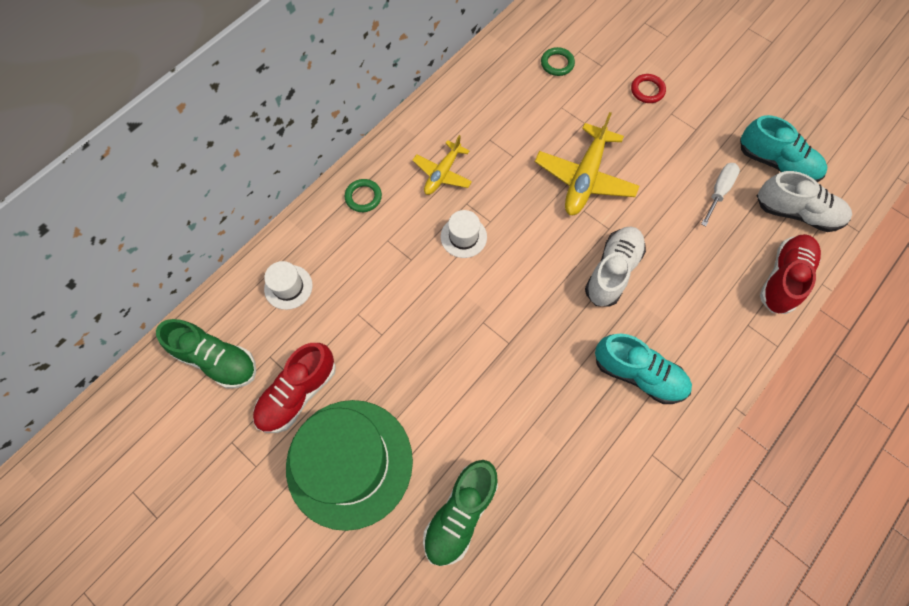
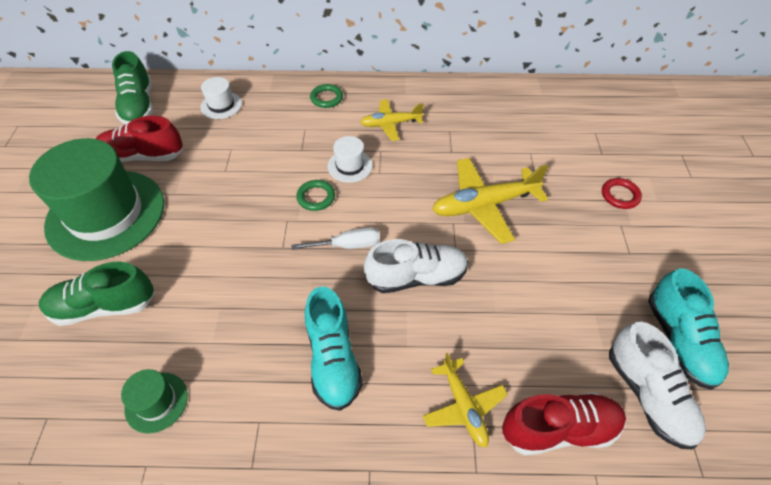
camera: 50 degrees right, 15 degrees down
(557, 64) = (565, 127): green ring -> green ring (316, 197)
(585, 517) = (156, 402): none -> green hat
(718, 191) = (588, 310): white screwdriver -> white screwdriver (347, 245)
(732, 320) = (463, 406): none -> yellow plane

